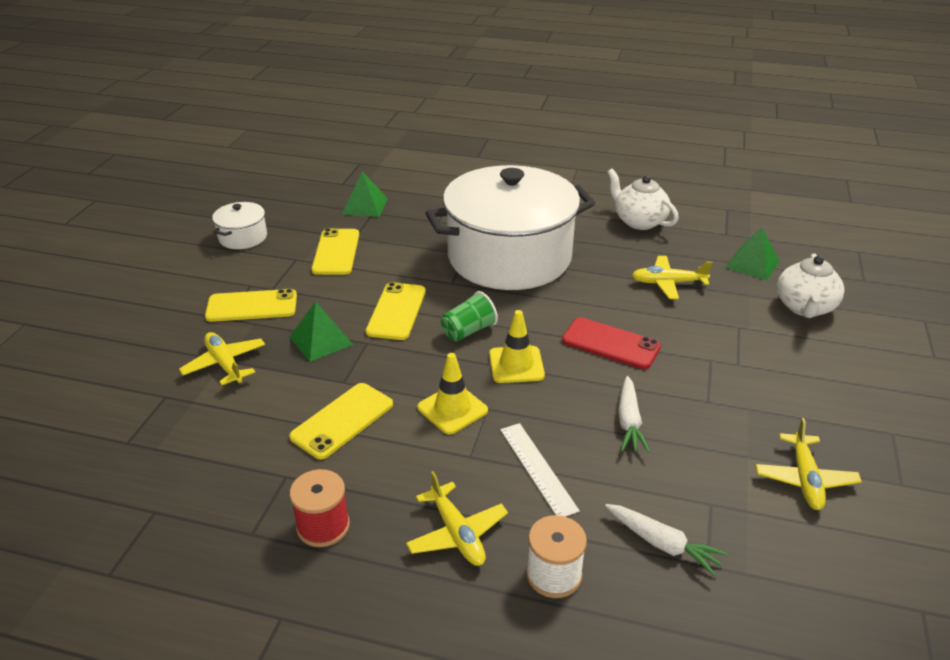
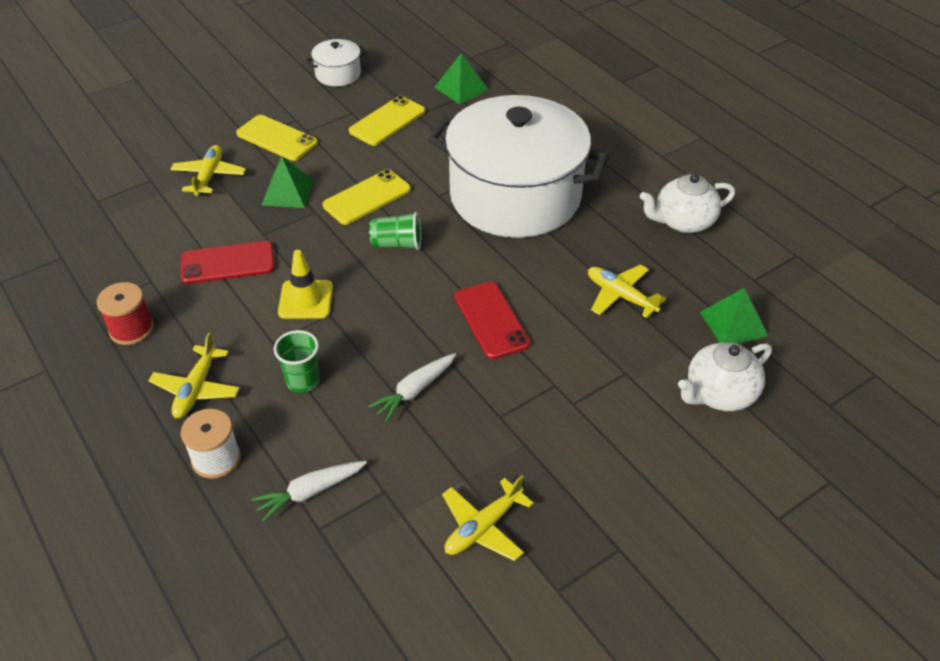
camera: 40 degrees right, 10 degrees up
(342, 420) = (228, 263): yellow phone -> red phone
(516, 365) = (395, 293): yellow traffic cone -> none
(537, 469) = (303, 381): white ruler -> green cup
(639, 221) = (683, 222): white teapot -> white teapot turned 105 degrees counterclockwise
(662, 544) = (310, 492): white carrot -> white carrot turned 75 degrees clockwise

